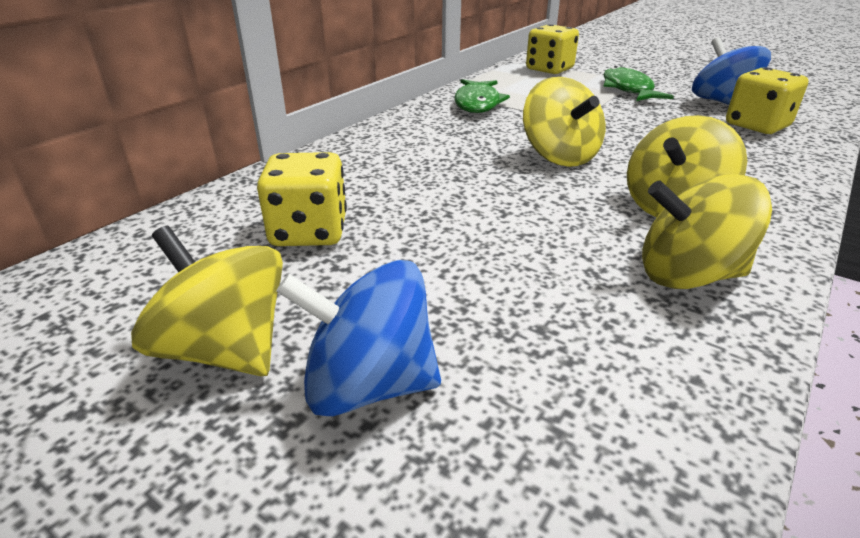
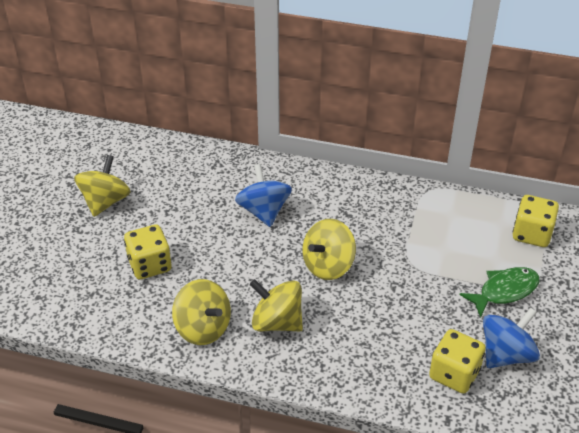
camera: 70 degrees right, 10 degrees up
(309, 232) = (191, 192): yellow dice -> yellow dice (150, 265)
(368, 385) = (99, 242): blue spinning top -> blue spinning top (264, 211)
(477, 103) = (407, 208): green fish -> none
(688, 275) = (203, 328): yellow spinning top -> yellow spinning top turned 150 degrees clockwise

